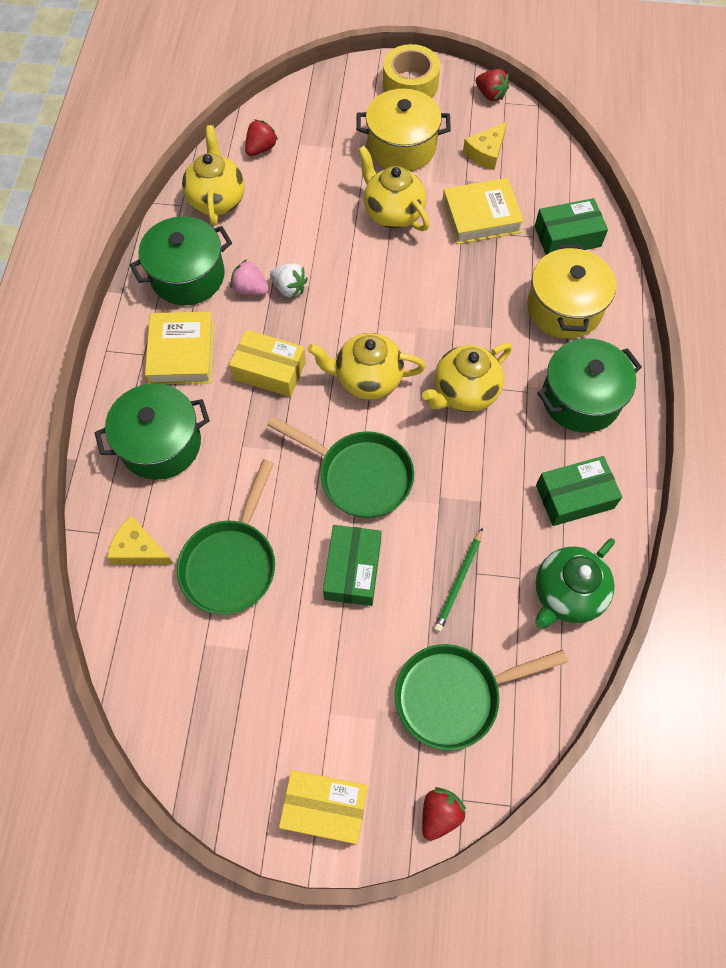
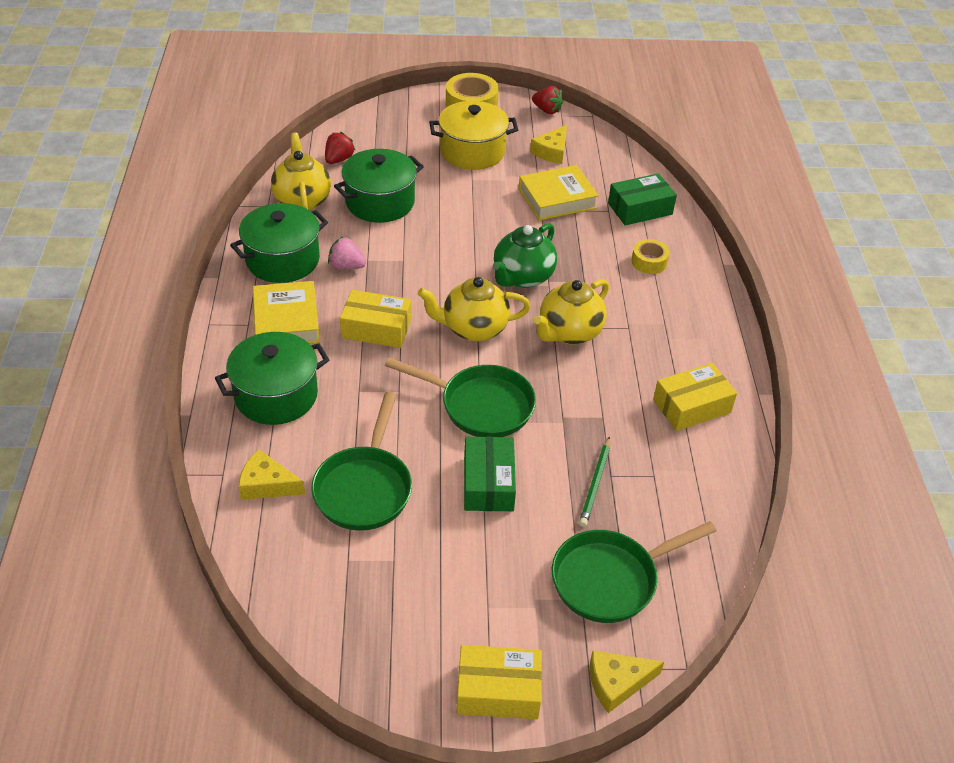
camera: 10 degrees left, 20 degrees down
(289, 288) = (384, 263): white strawberry -> none
(392, 213) = (473, 201): yellow teapot -> none
(440, 814) = (617, 683): red strawberry -> yellow cheese
(564, 308) = (649, 262): yellow pot -> yellow tape
(566, 594) = (702, 485): green teapot -> green teapot (522, 277)
(574, 497) = (692, 406): green box -> yellow box
(580, 398) = (680, 329): green pot -> green pot (380, 202)

